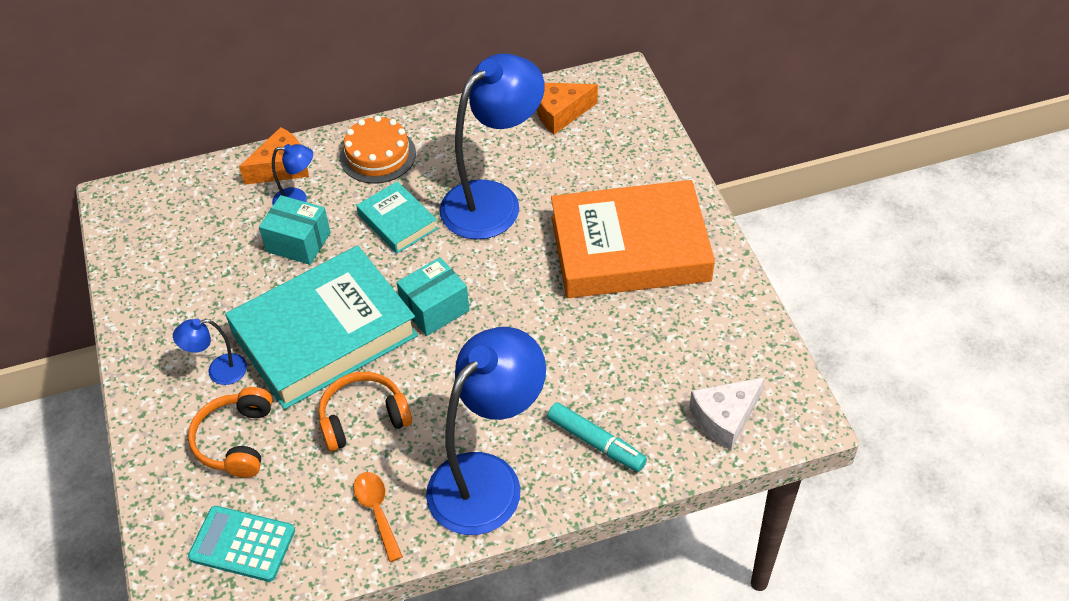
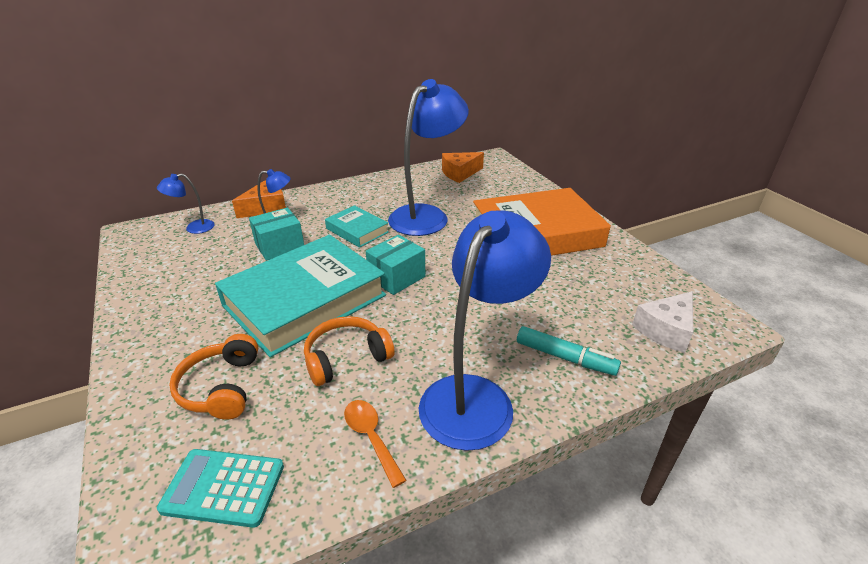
camera: 10 degrees left, 15 degrees down
(219, 371) = (208, 334): blue lamp -> blue lamp (194, 228)
(298, 242) = (279, 246): turquoise box -> turquoise box turned 45 degrees counterclockwise
(378, 155) = (337, 198): orange cake -> none

